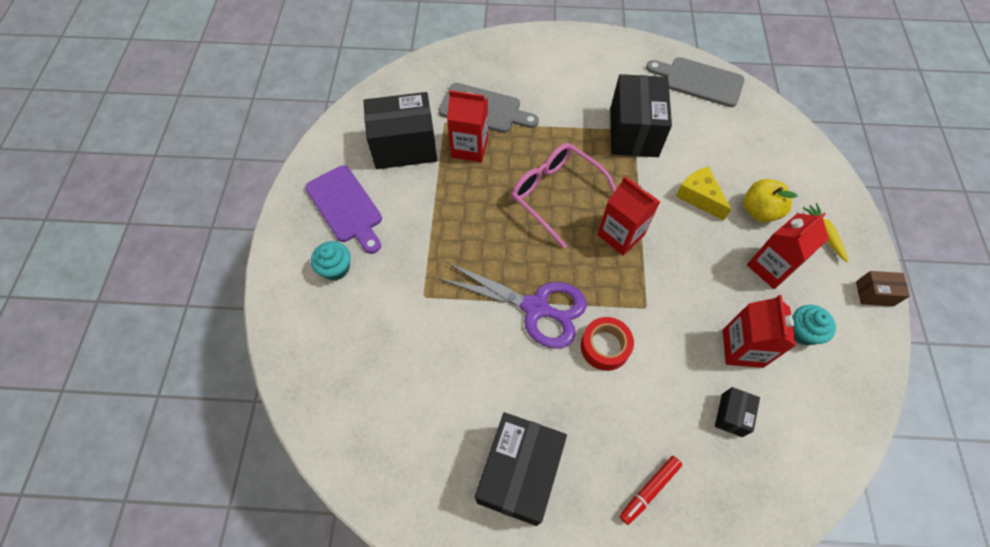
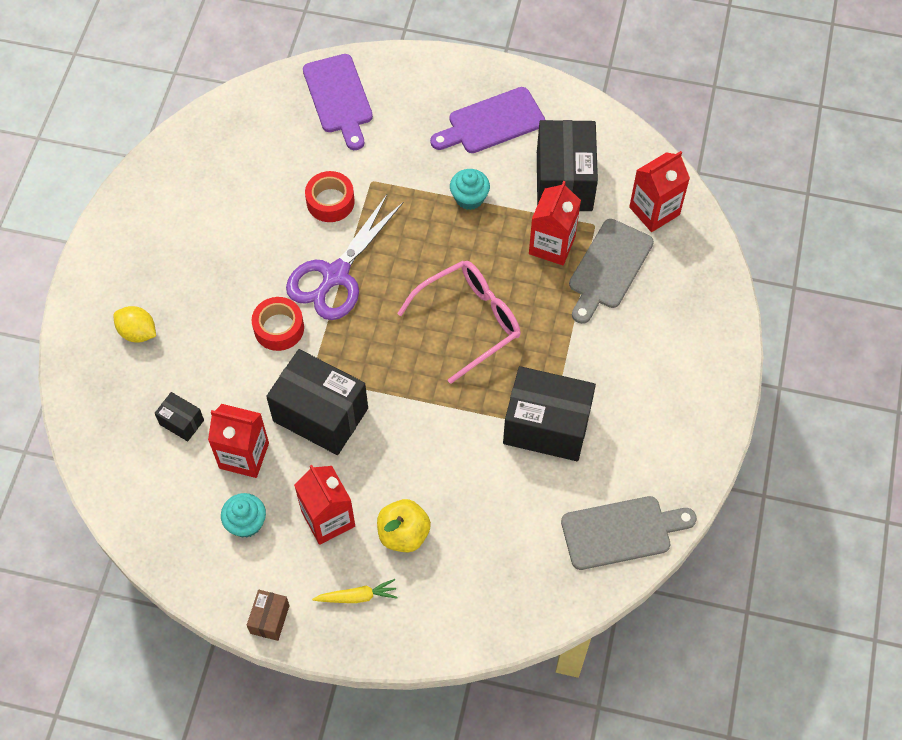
camera: 100 degrees right, 0 degrees up
(323, 346) = (339, 98): none -> purple cutting board
(335, 268) = (420, 110): turquoise cupcake -> turquoise cupcake (469, 198)
(453, 329) = (330, 201): none -> red tape
(519, 474) = (182, 234): black box -> black box (320, 415)
(620, 235) = (403, 374): red carton -> red carton (654, 211)
(649, 490) = (138, 332): red marker -> yellow lemon
(699, 81) = (621, 531): grey cutting board -> grey cutting board turned 45 degrees clockwise
(699, 197) = (437, 472): yellow cheese -> none

